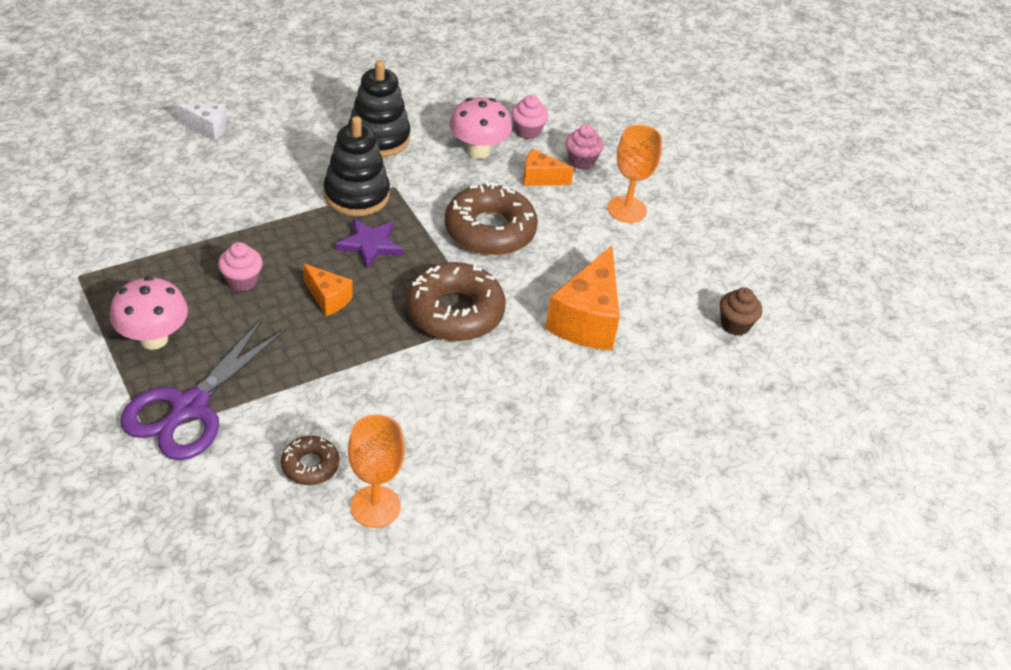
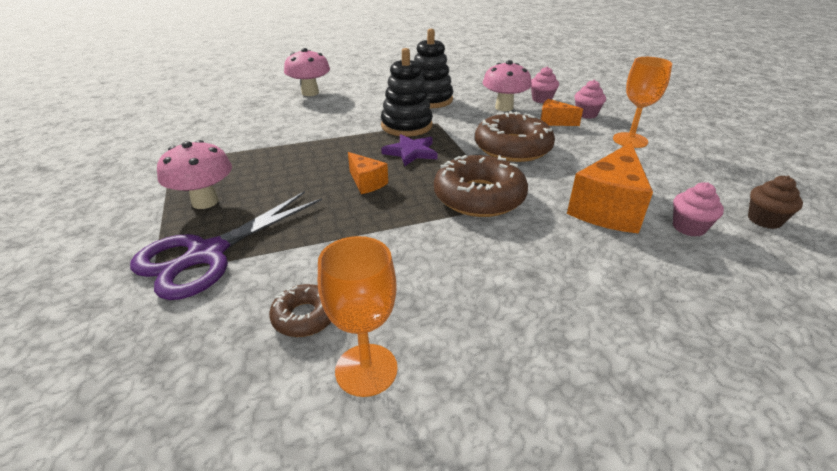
camera: 15 degrees right, 10 degrees down
(207, 128) = (310, 93): white cheese -> pink mushroom
(242, 281) = (298, 169): pink cupcake -> pink cupcake (688, 227)

